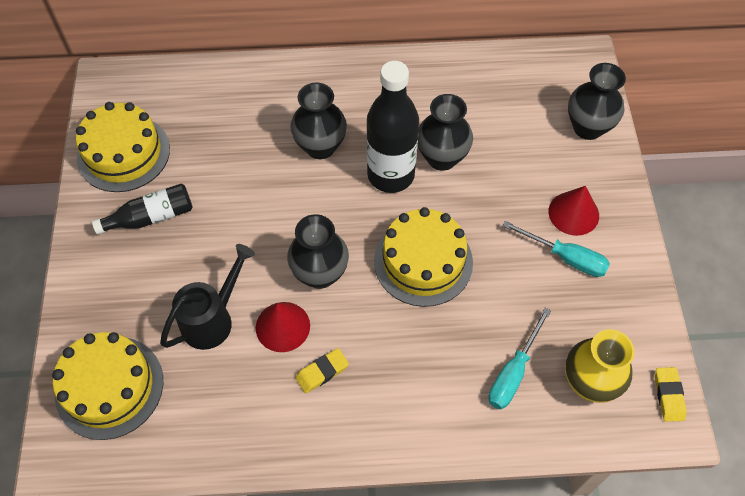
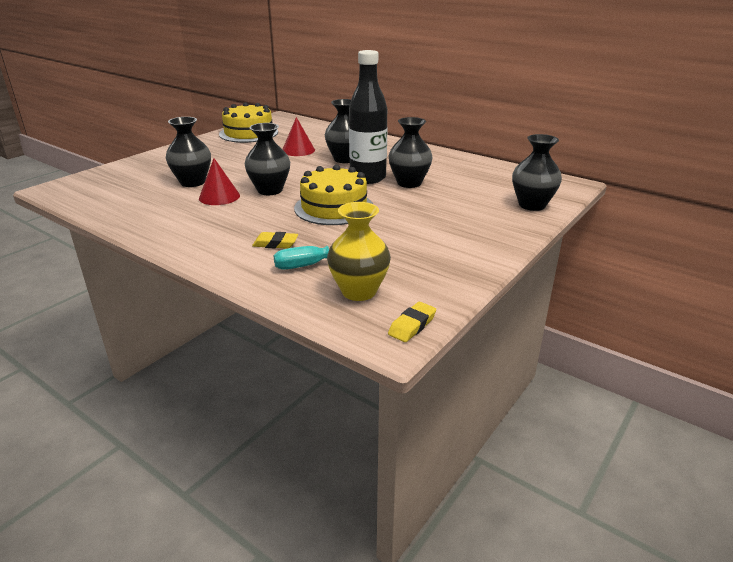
camera: 40 degrees right, 30 degrees down
(109, 387) = (112, 181): yellow cake -> none
(151, 217) = (225, 150): black bottle -> none
(212, 319) = (192, 182): black watering can -> black vase
(322, 372) = (208, 217): yellow eraser -> yellow eraser (275, 244)
(565, 257) = (431, 240): turquoise screwdriver -> none
(573, 213) = (466, 228): red cone -> red cone (298, 150)

